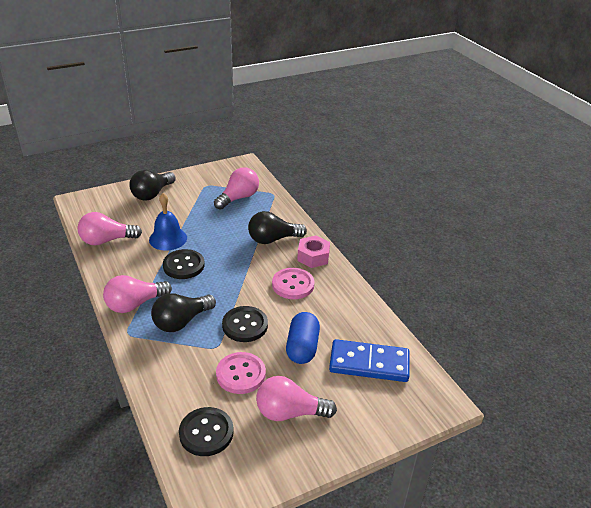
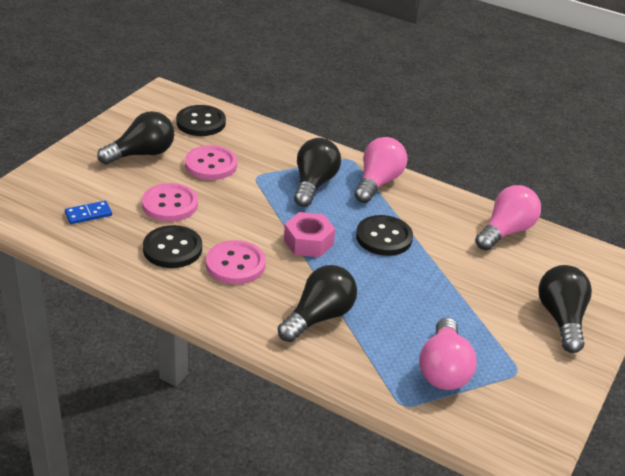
camera: 145 degrees right, 0 degrees up
(168, 238) = (446, 262): blue bell -> none
(245, 325) = (248, 203): black button -> black button (172, 249)
(290, 412) = (142, 154): pink light bulb -> black light bulb
(302, 347) = (170, 204): blue capsule -> pink button
(313, 257) = (241, 313): pink nut -> pink nut (308, 242)
(369, 363) = (88, 214): blue domino -> blue domino, size x0.47

